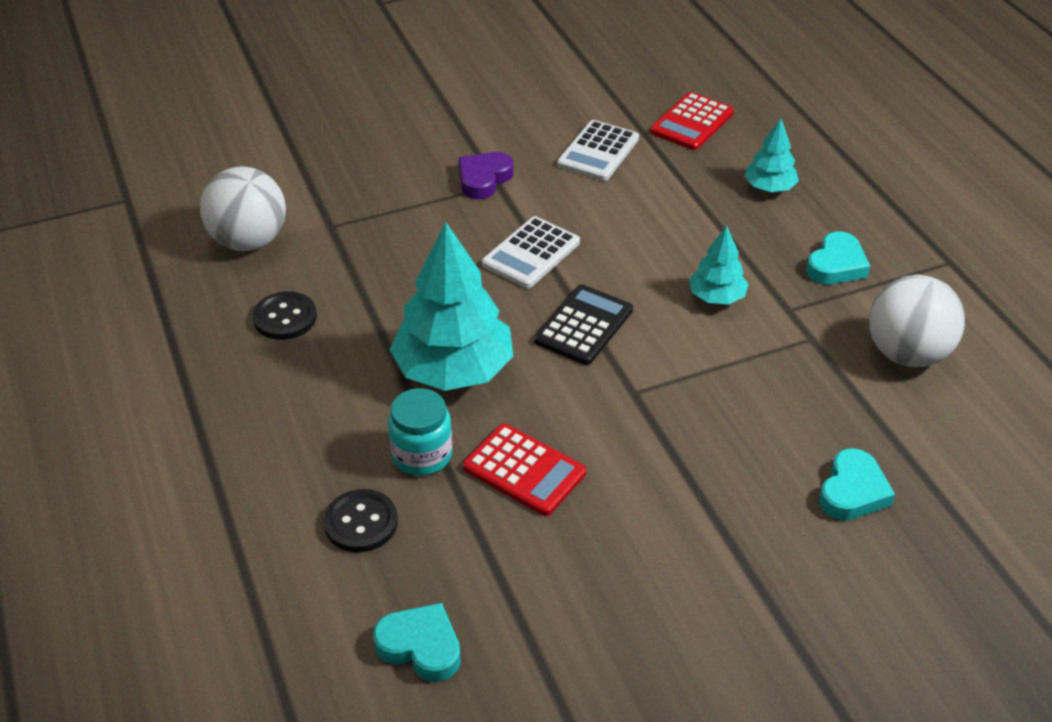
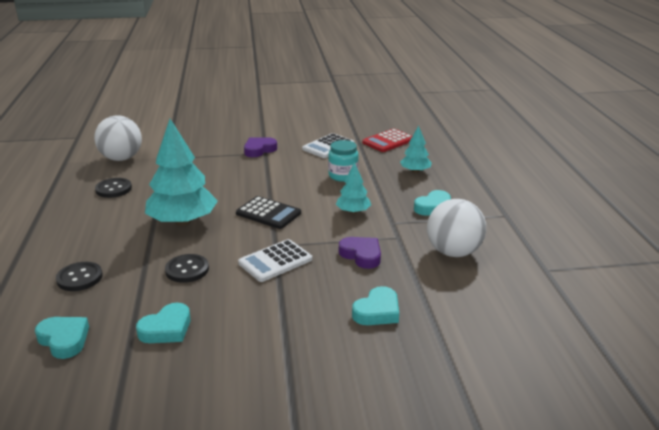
camera: 15 degrees right, 15 degrees down
(422, 455) = (136, 254): turquoise jar -> turquoise jar (343, 176)
(524, 470) = (187, 270): red calculator -> black button
(531, 253) = (262, 181): white calculator -> white calculator (275, 261)
(564, 591) = (166, 329): none -> turquoise heart
(584, 325) = (268, 213): black calculator -> black calculator turned 75 degrees clockwise
(775, 386) = (361, 255): none -> purple heart

